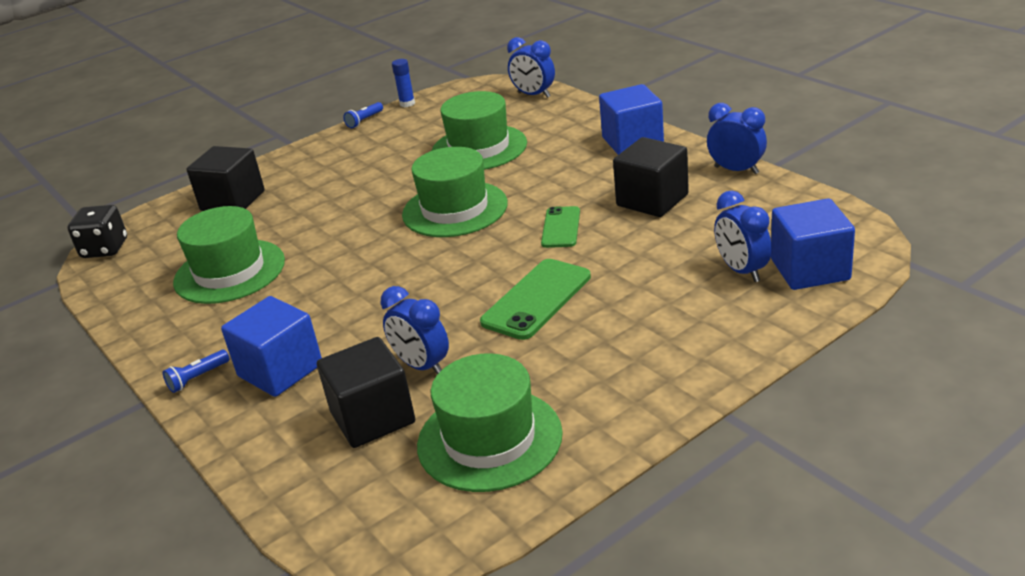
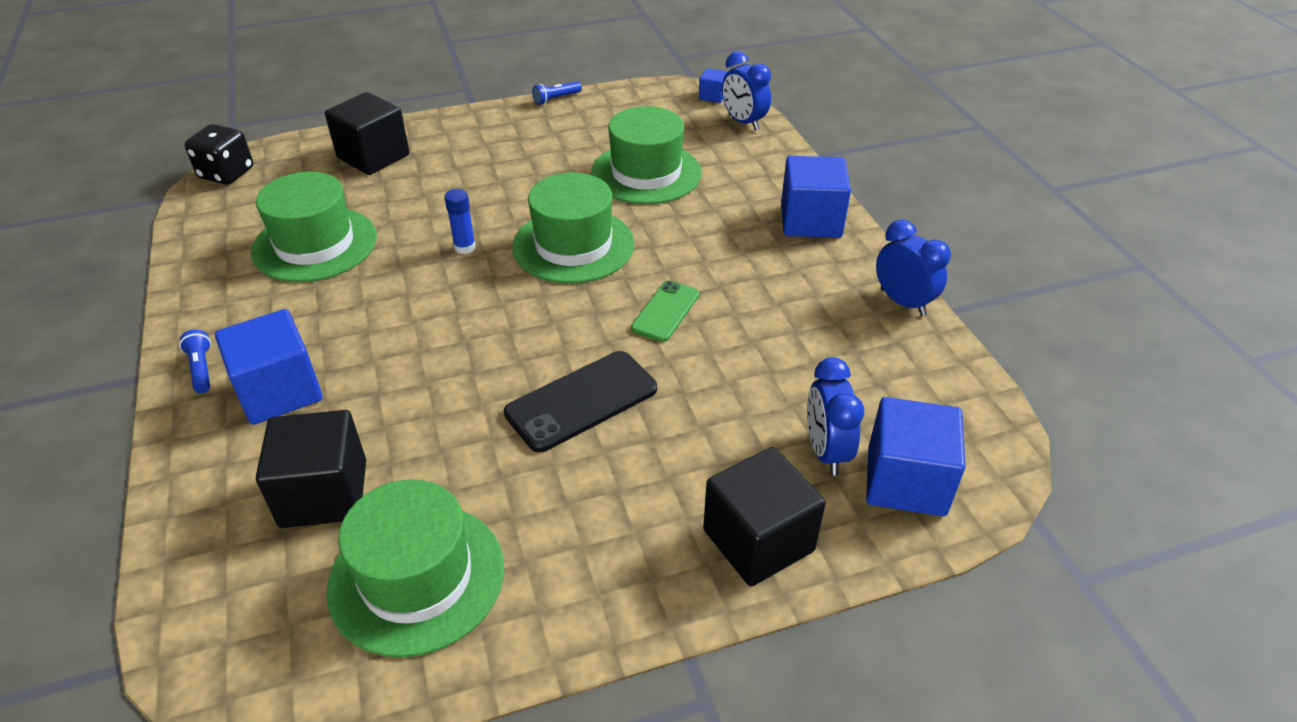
camera: 15 degrees right, 10 degrees up
(198, 378) = (201, 369): blue flashlight -> blue flashlight turned 90 degrees clockwise
(407, 104) = (610, 91): blue glue stick -> blue glue stick (465, 247)
(422, 366) = (413, 444): blue clock -> none
(496, 85) = (712, 96): none -> blue cube
(537, 299) = (582, 401): green phone -> black phone
(652, 200) = (785, 310): black cube -> black cube (758, 540)

